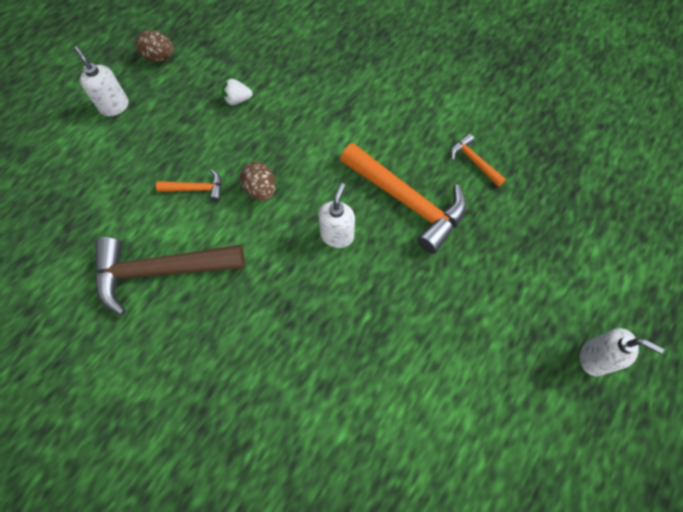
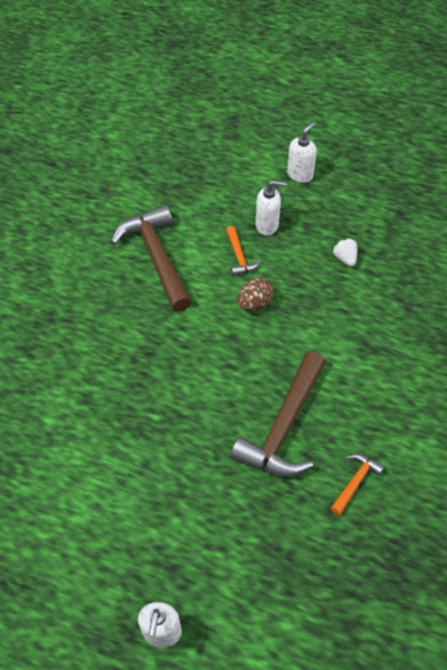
camera: 75 degrees right, 10 degrees down
(159, 57) = (366, 187): brown egg -> none
(337, 235) = (227, 374): white soap dispenser -> white soap dispenser (267, 225)
(407, 201) = (284, 426): orange hammer -> brown hammer

